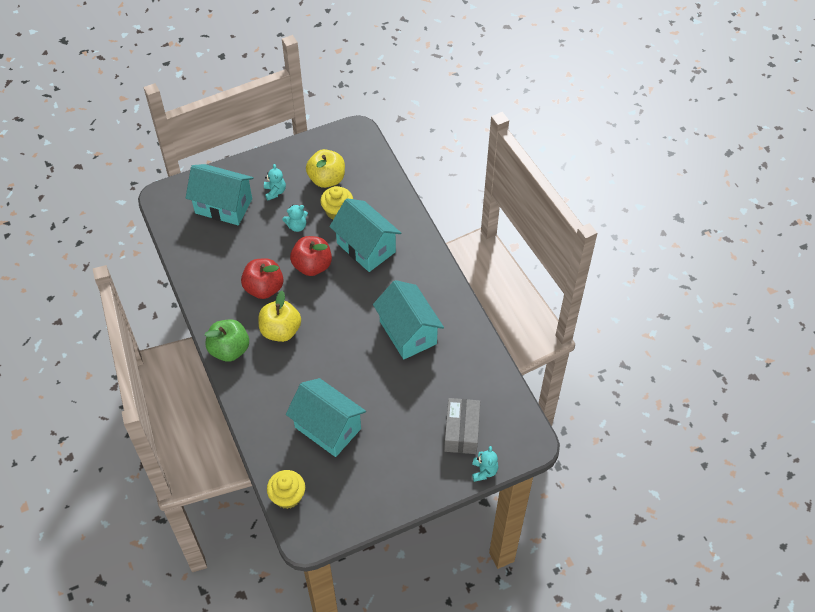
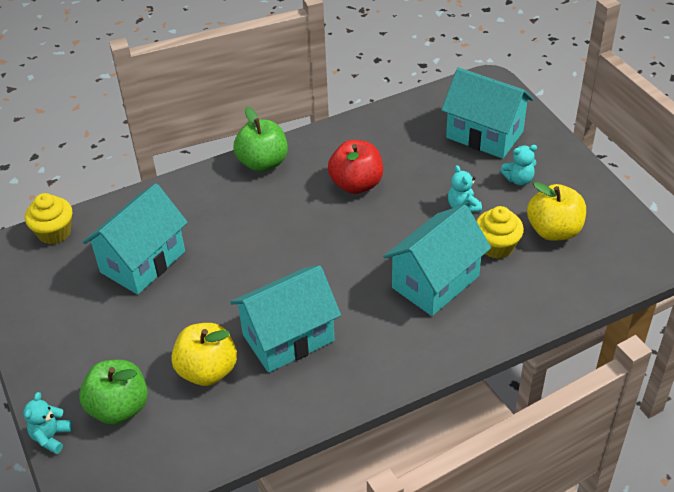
camera: 90 degrees right, 10 degrees down
(223, 206) = (484, 134): turquoise house -> turquoise house turned 75 degrees counterclockwise
(281, 330) = (291, 205): yellow apple -> yellow apple (207, 370)
(312, 266) = (397, 227): red apple -> none
(461, 431) = (119, 408): grey box -> green apple
(484, 471) = (51, 437): turquoise teddy bear -> turquoise teddy bear turned 105 degrees clockwise

